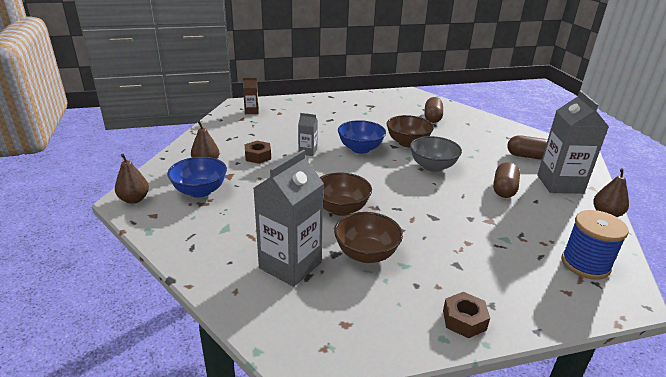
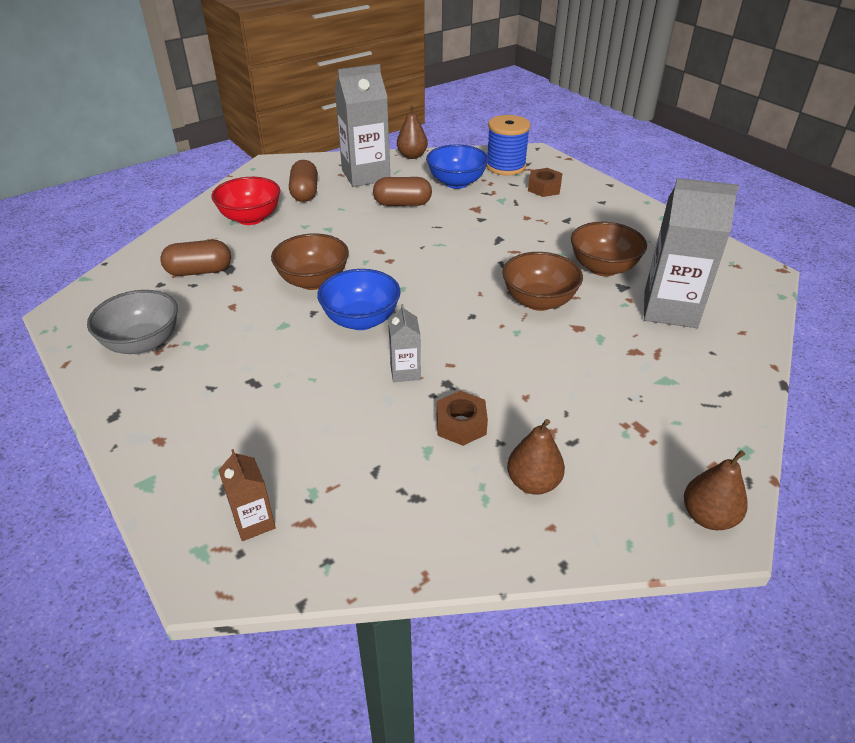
camera: 110 degrees left, 10 degrees up
(200, 191) = (616, 446): blue bowl -> blue bowl (456, 183)
(432, 167) = (378, 252): grey bowl -> grey bowl (143, 343)
(464, 320) = (633, 211): brown nut -> brown nut (544, 188)
(491, 136) = (251, 218): none -> red bowl

